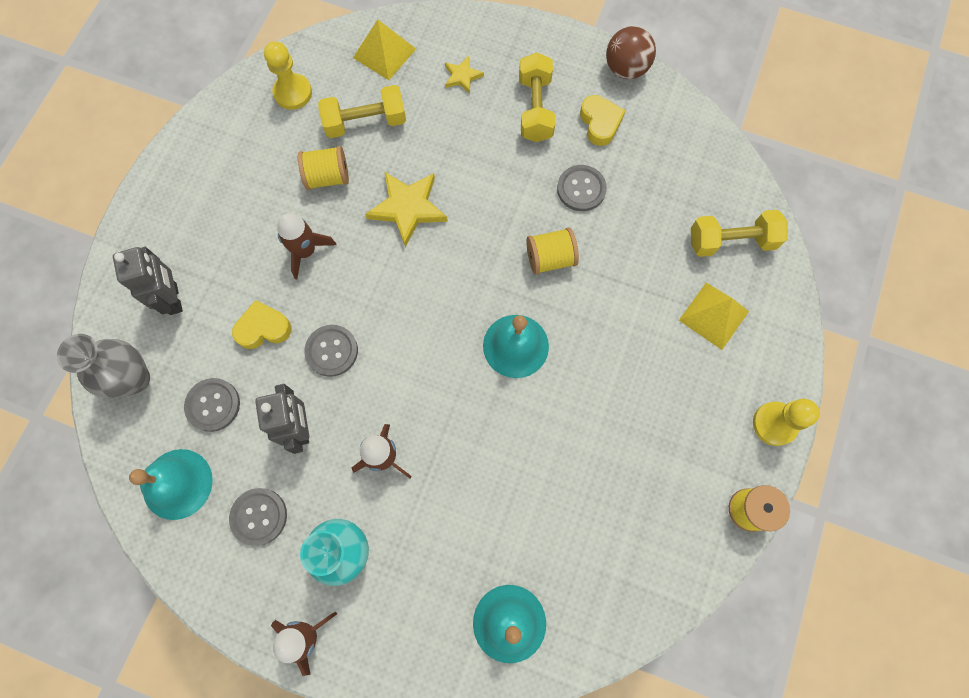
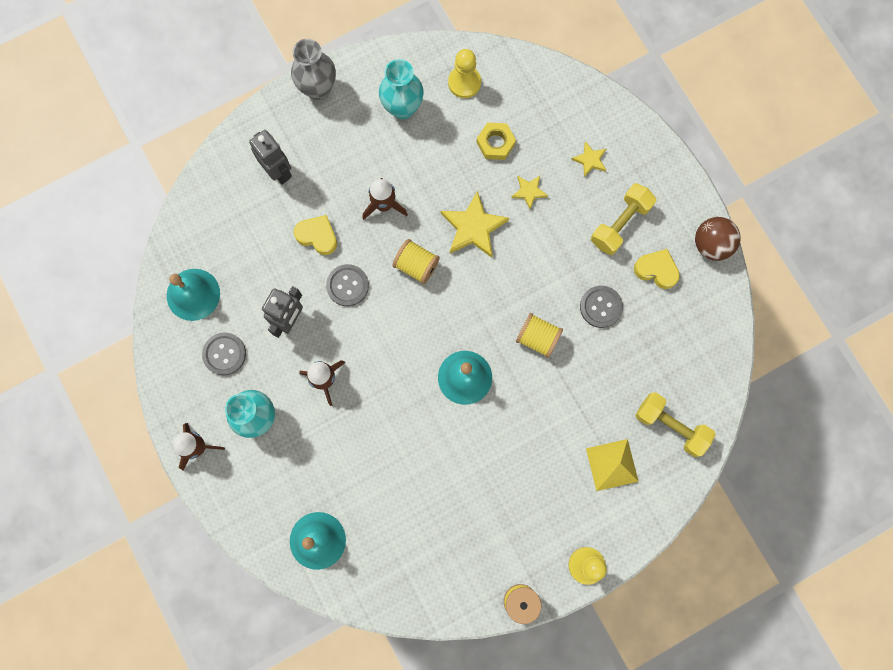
camera: 40 degrees right, 5 degrees up
(134, 379) = (216, 206): grey vase -> grey vase (318, 89)
(174, 298) = (278, 171): grey robot -> grey robot turned 60 degrees counterclockwise
(213, 405) = (250, 262): grey button -> none
(252, 154) = (402, 108): none -> turquoise vase
(327, 177) = (438, 163): yellow spool -> yellow spool (416, 265)
(365, 122) = (495, 143): yellow dumbbell -> yellow nut
(384, 53) = (550, 100): yellow pyramid -> none
(432, 141) = (529, 191): none -> yellow star
(600, 123) = (656, 270): yellow heart -> yellow heart turned 90 degrees counterclockwise

